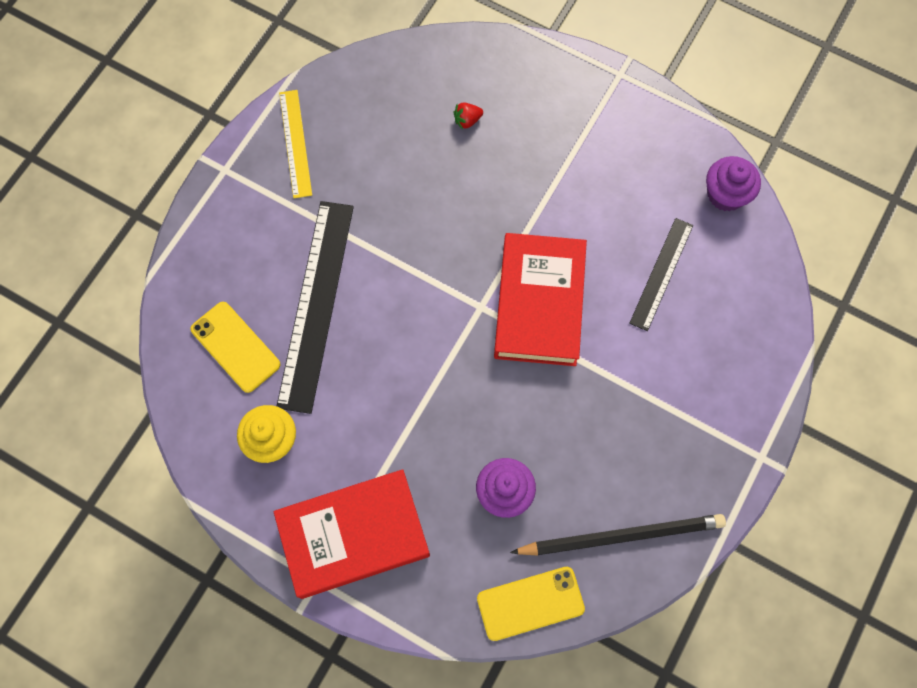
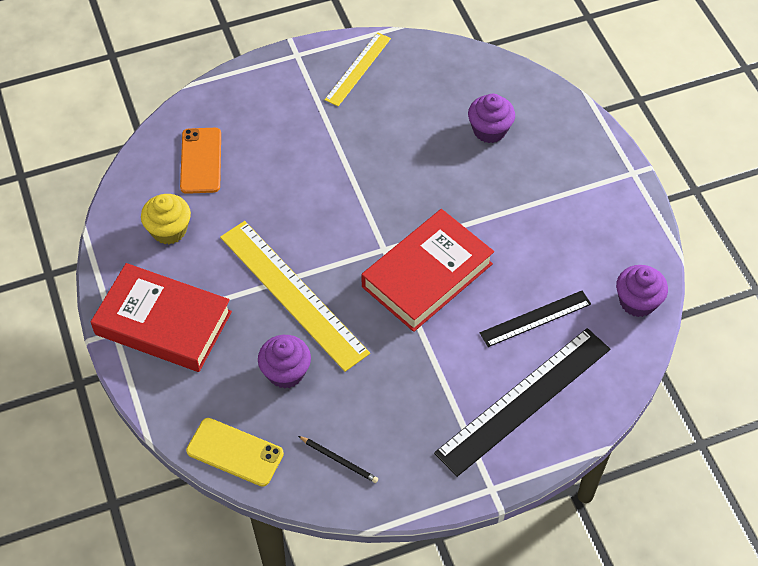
camera: 40 degrees right, 15 degrees down
(235, 347) = (201, 161): yellow phone -> orange phone
(316, 304) = (276, 171): black ruler -> black ruler (524, 400)
(442, 413) = (293, 294): none -> yellow ruler
(467, 120) = (489, 130): red strawberry -> purple cupcake
(622, 536) = (339, 460): black pencil -> black pencil, size x0.47

